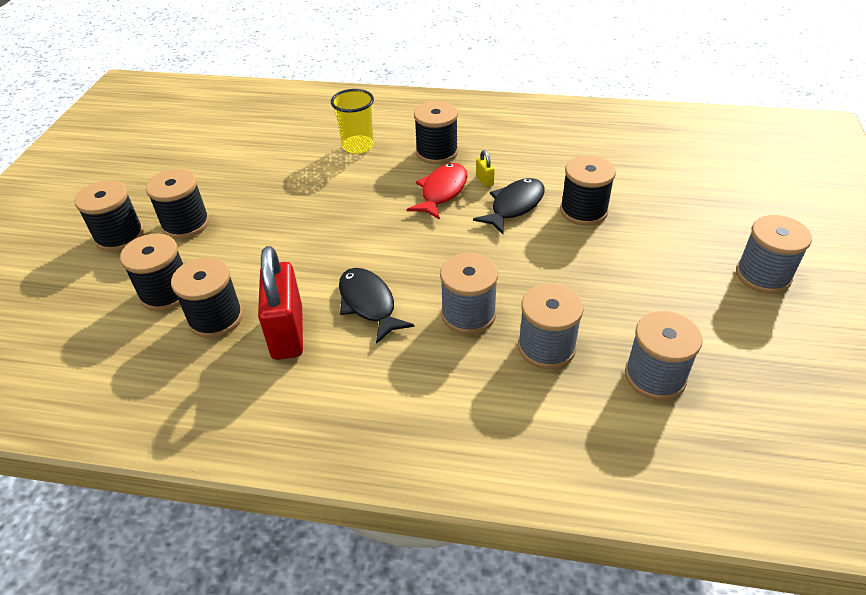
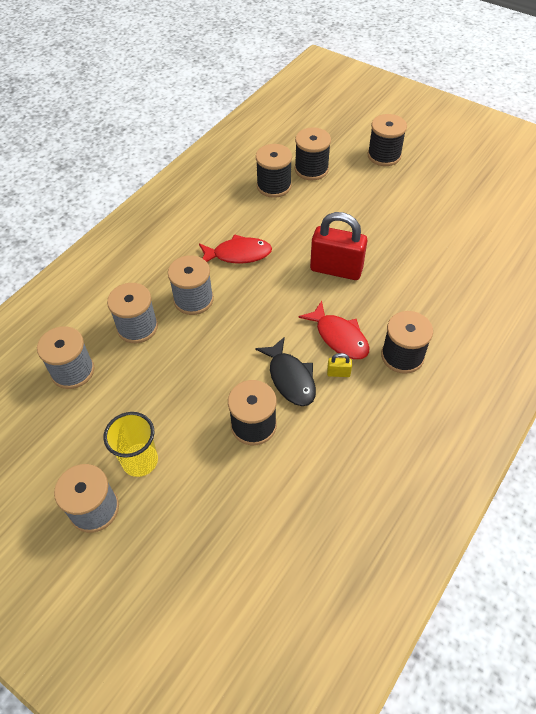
camera: 115 degrees right, 10 degrees up
(186, 224) = (380, 186): black spool -> none
(287, 333) = (239, 212): red padlock -> red padlock (336, 269)
(358, 146) = (441, 303): yellow cup -> yellow cup (140, 461)
(368, 304) = (238, 254): black fish -> red fish

